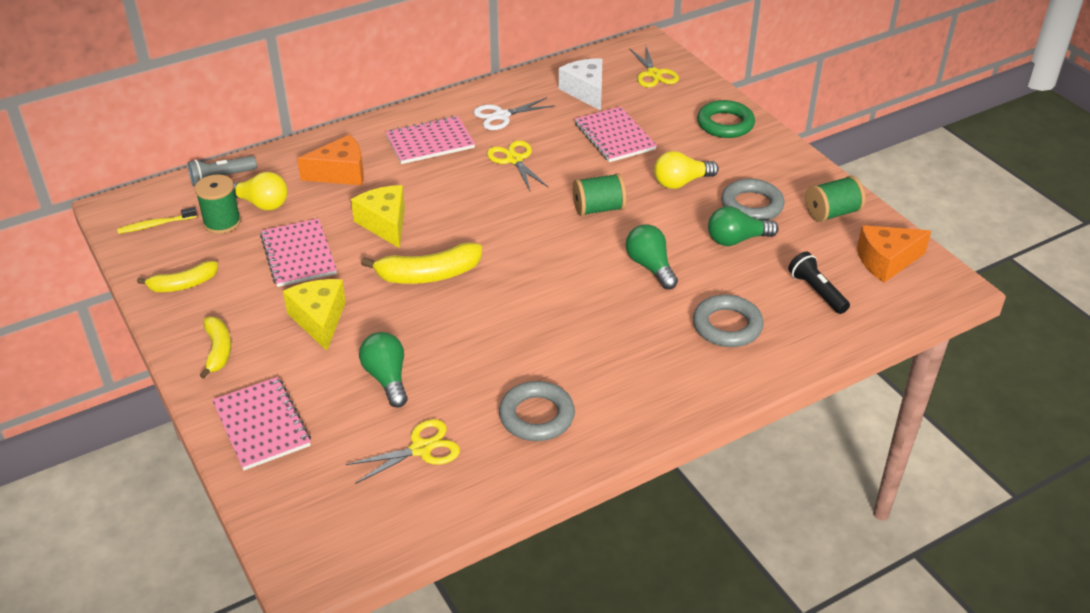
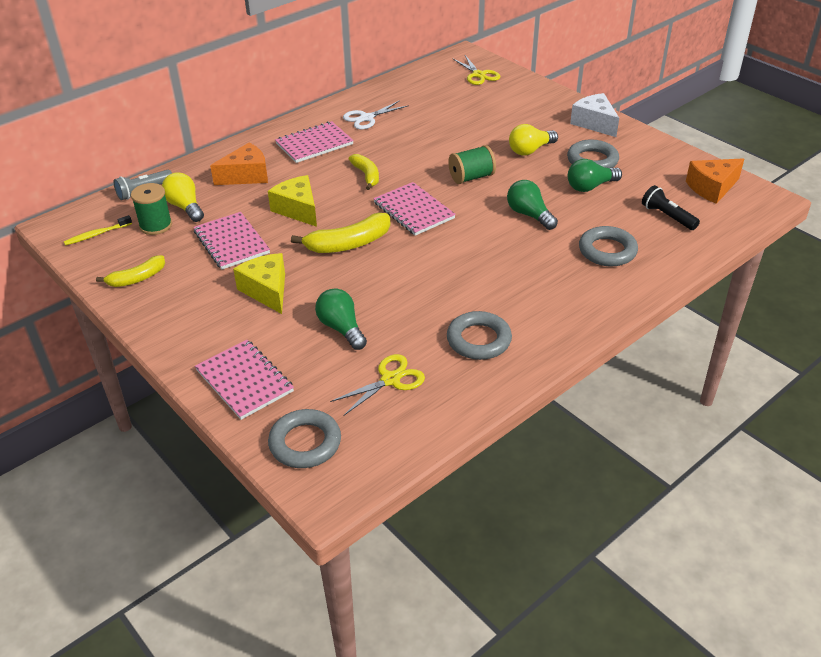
camera: 10 degrees left, 0 degrees up
(218, 350) = (185, 327): yellow banana -> yellow banana (366, 175)
(261, 204) = (185, 207): yellow light bulb -> yellow light bulb turned 135 degrees counterclockwise
(304, 509) = (305, 443): none -> grey ring
(514, 160) = (389, 149): yellow scissors -> none
(586, 91) = (429, 93): white cheese -> white cheese (594, 123)
(614, 136) = (464, 123): pink notebook -> pink notebook (413, 210)
(725, 124) = (548, 104): green ring -> none
(832, 213) = (656, 158): green spool -> none

